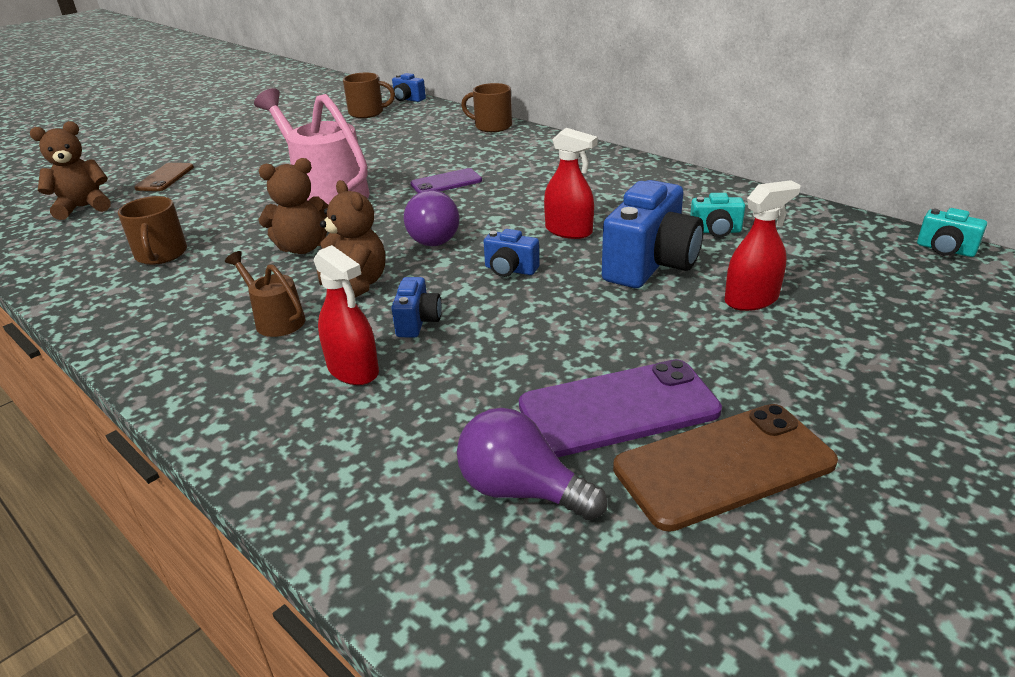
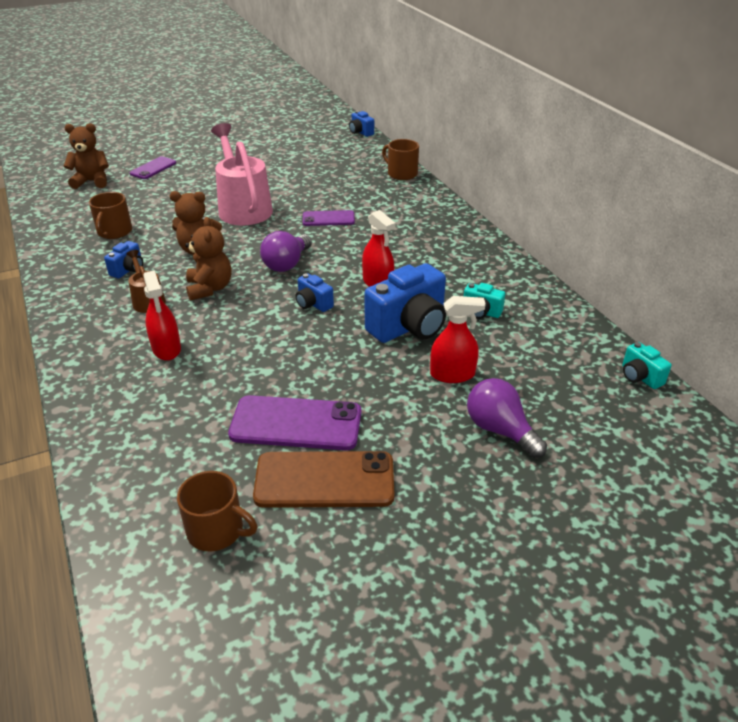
camera: 20 degrees right, 5 degrees up
(165, 178) = (153, 168): brown phone -> purple phone
(367, 113) = (322, 139): brown mug -> brown mug (217, 530)
(418, 322) = (227, 326): blue camera -> blue camera (128, 270)
(521, 490) = (200, 455): purple light bulb -> purple light bulb (500, 430)

